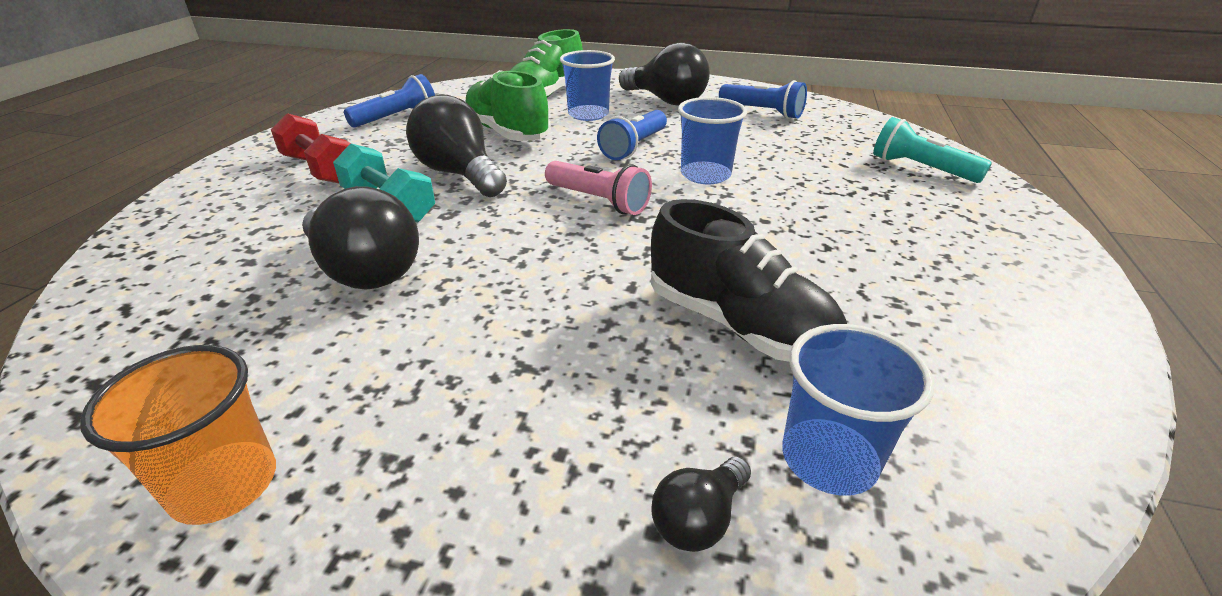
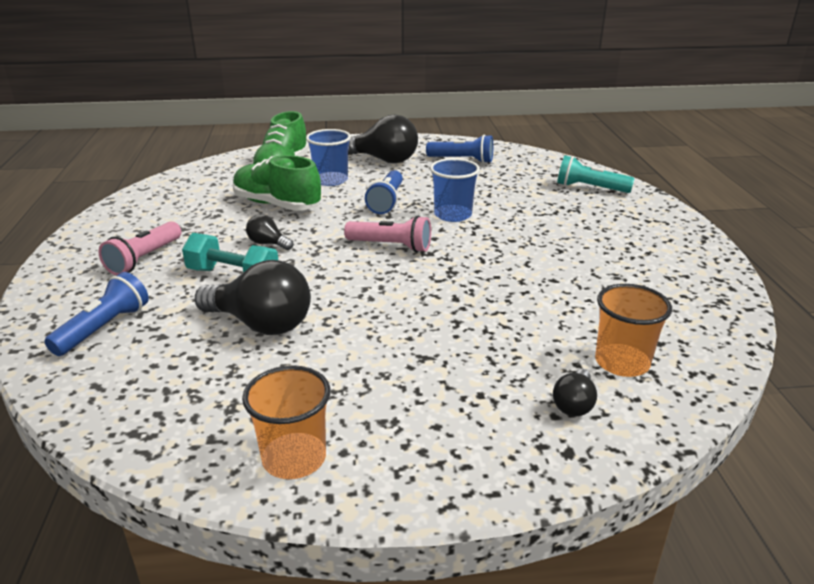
camera: 20 degrees left, 5 degrees down
(320, 169) = (144, 259): red dumbbell -> pink flashlight
(397, 117) = (168, 205): blue flashlight -> blue flashlight (104, 328)
(460, 174) = (268, 244): black light bulb -> black light bulb, size x0.49
(738, 324) = (534, 306): black shoe -> none
(829, 459) = (622, 362): blue cup -> orange cup

